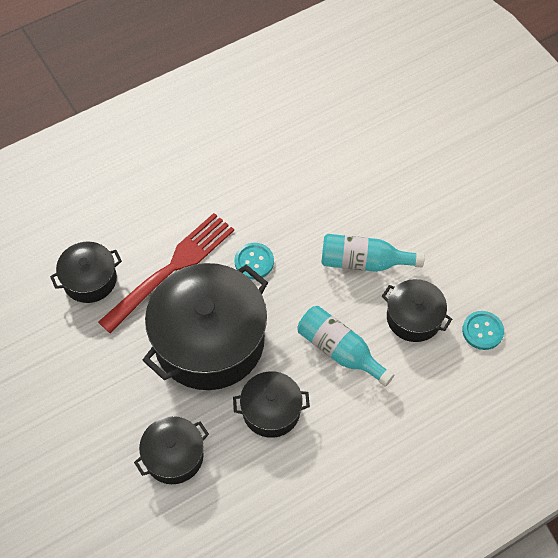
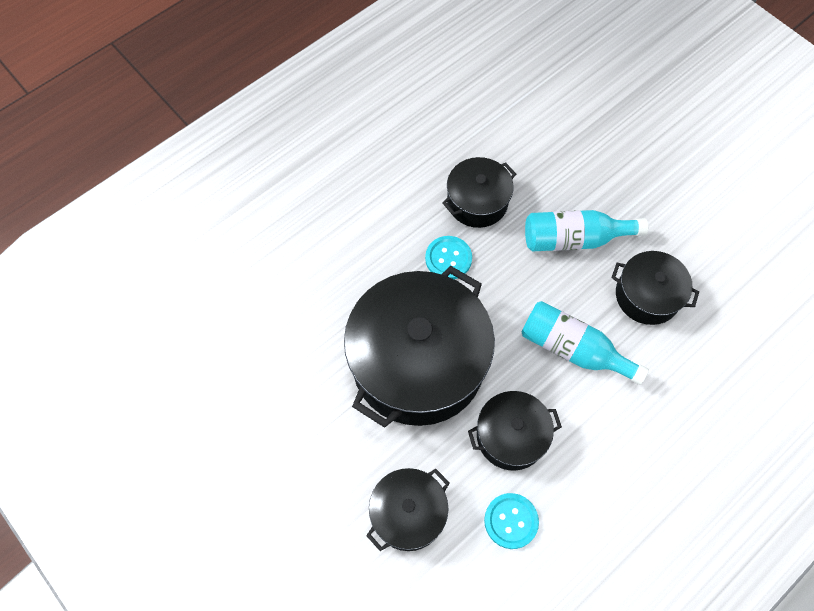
camera: 10 degrees left, 5 degrees up
(90, 280) = (259, 311): black pot -> black pot (477, 202)
(172, 268) = (354, 282): red fork -> none
(482, 331) = (728, 298): turquoise button -> turquoise button (511, 521)

